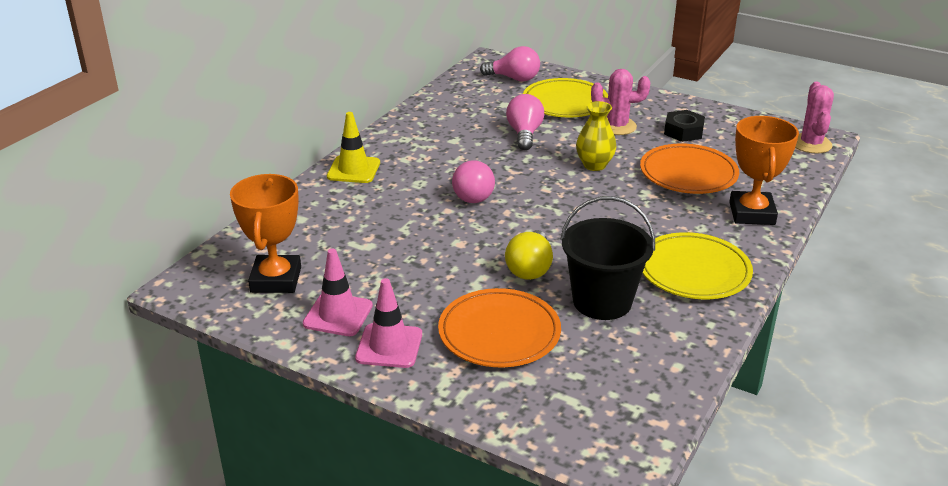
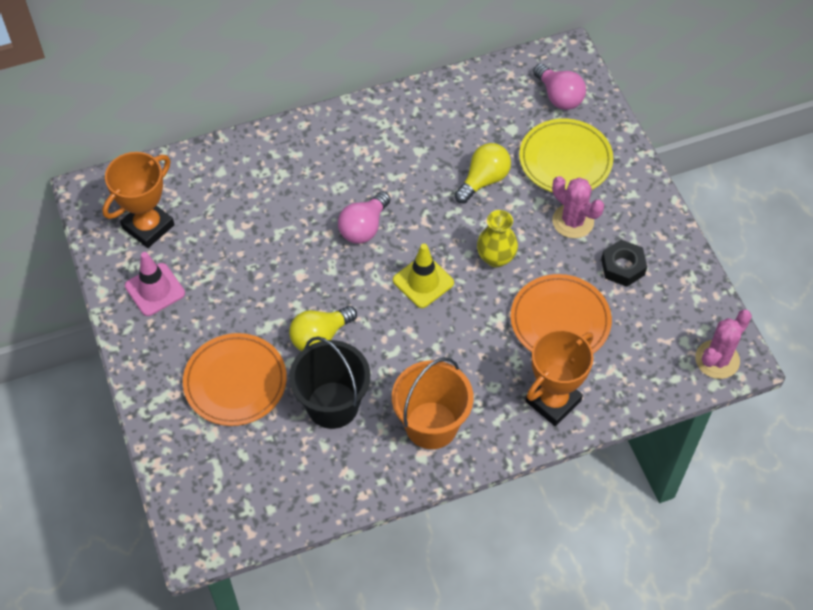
camera: 40 degrees right, 25 degrees up
(353, 170) = (308, 138): yellow traffic cone -> yellow traffic cone (423, 281)
(389, 346) = (158, 342): pink traffic cone -> none
(524, 134) = (483, 180): pink light bulb -> yellow light bulb
(693, 271) = (431, 425): yellow plate -> orange bucket

